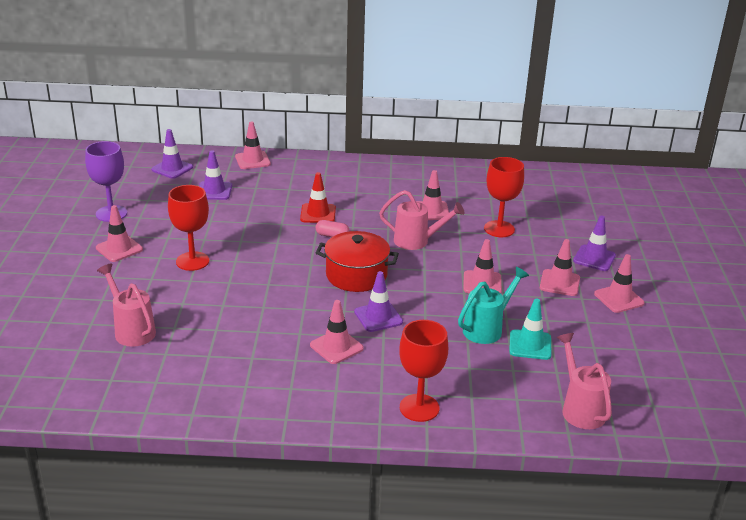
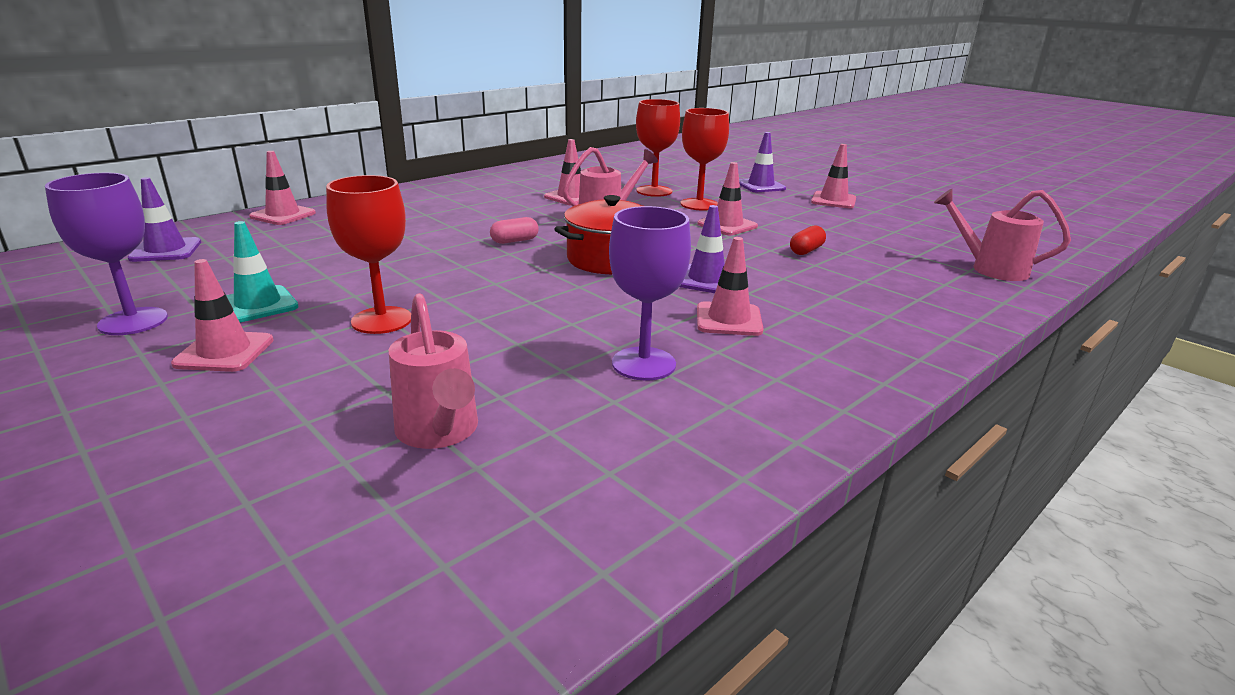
camera: 45 degrees left, 5 degrees down
(132, 330) = (439, 432): pink watering can -> pink watering can turned 120 degrees counterclockwise
(214, 191) = (278, 251): purple traffic cone -> none
(251, 346) = (643, 364): none -> purple goblet
(318, 214) = (460, 230): red traffic cone -> none
(419, 408) = (911, 328): red goblet -> red goblet (699, 204)
(487, 329) = (806, 250): turquoise watering can -> red capsule
(530, 345) = (859, 247): turquoise traffic cone -> turquoise traffic cone (258, 305)
(559, 283) = (777, 206): pink traffic cone -> none

